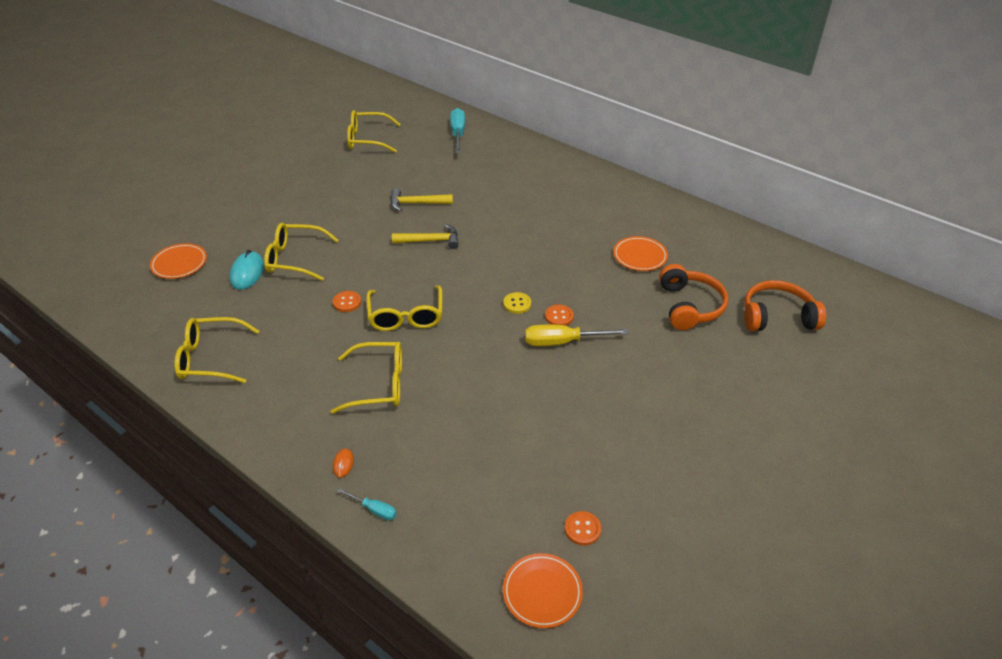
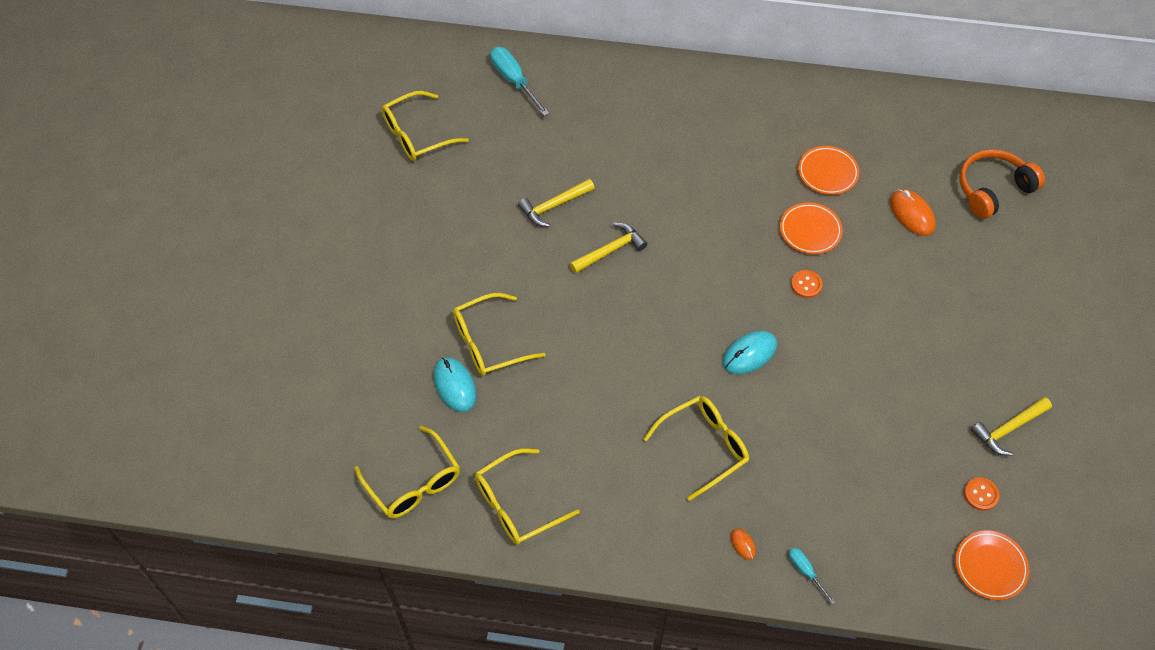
camera: 30 degrees left, 15 degrees up
(179, 264) = (368, 411): orange plate -> orange plate (810, 230)
(347, 302) = (592, 370): orange button -> none
(374, 509) = (805, 572): turquoise screwdriver -> turquoise screwdriver turned 120 degrees counterclockwise
(406, 316) = (664, 357): yellow glasses -> yellow glasses (413, 482)
(472, 341) = (749, 354): none -> turquoise mouse
(517, 304) = (757, 289): yellow button -> none
(562, 342) = (830, 313): yellow screwdriver -> none
(652, 491) = (1008, 429): none -> yellow hammer
(689, 306) = (912, 214): orange headphones -> orange mouse

